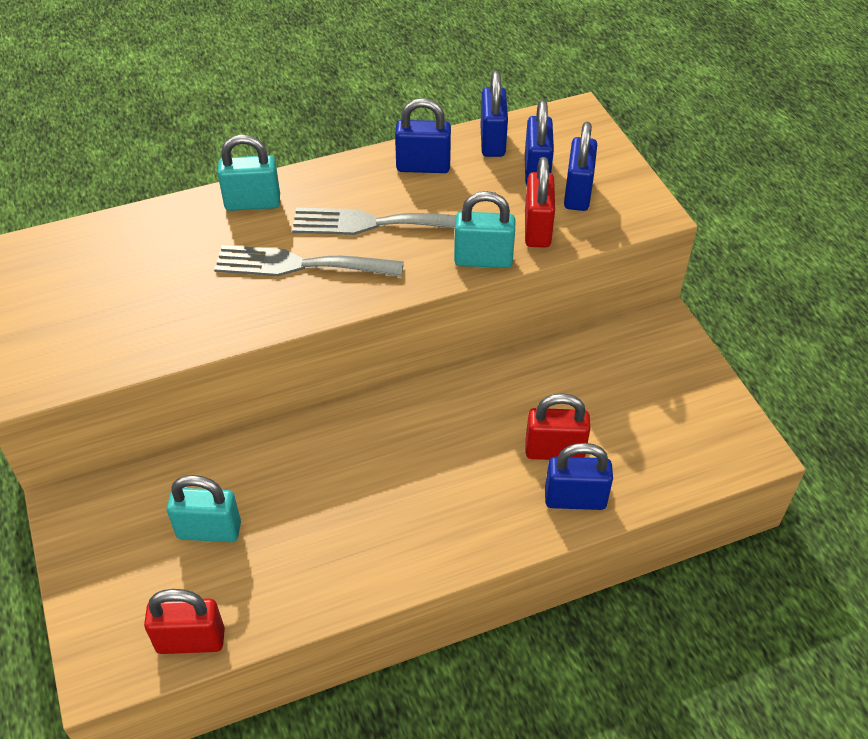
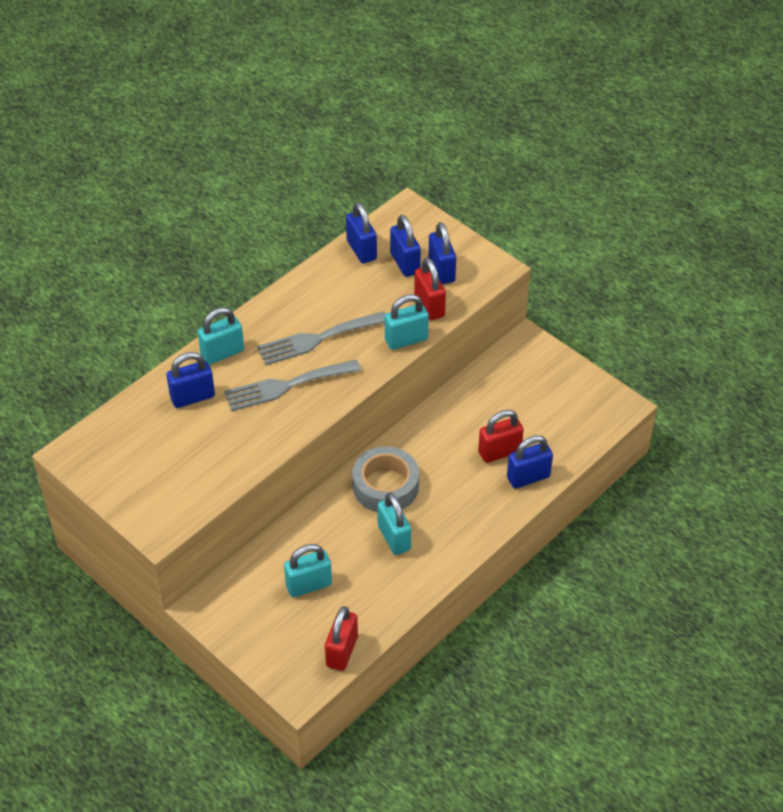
camera: 25 degrees left, 0 degrees up
(191, 640) = (342, 651): red padlock -> red padlock turned 45 degrees counterclockwise
(353, 511) = (394, 538): none -> turquoise padlock
(383, 440) = (385, 486): none -> grey tape
(423, 166) = (324, 285): blue padlock -> blue padlock (192, 397)

